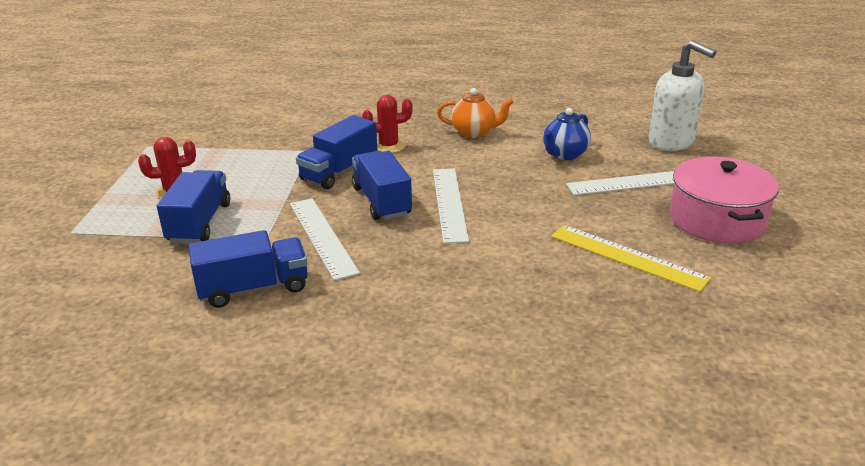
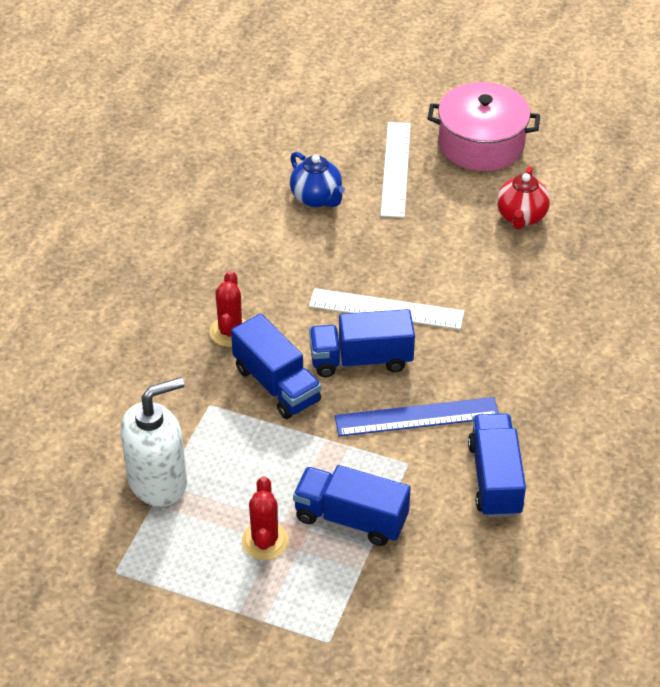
camera: 75 degrees left, 15 degrees up
(322, 237) = (417, 417): white ruler -> blue ruler
(474, 132) = (229, 253): orange teapot -> none
(627, 257) = (521, 217): yellow ruler -> red teapot
(671, 142) = (324, 116): white soap dispenser -> white soap dispenser (158, 481)

